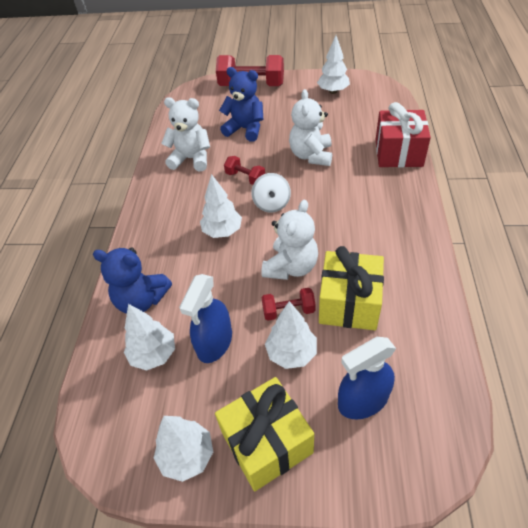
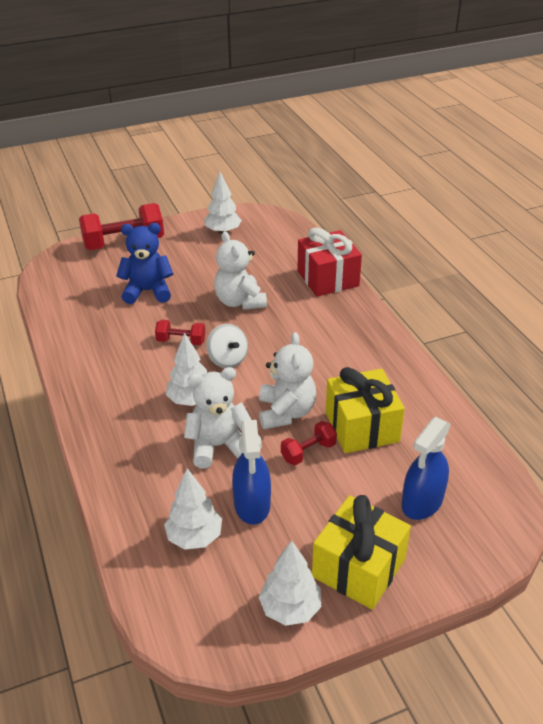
camera: 30 degrees left, 10 degrees down
(141, 300) = (144, 493): blue teddy bear -> none
(191, 159) = (103, 337): white teddy bear -> white teddy bear (218, 446)
(291, 353) = (334, 487): white tree -> none

